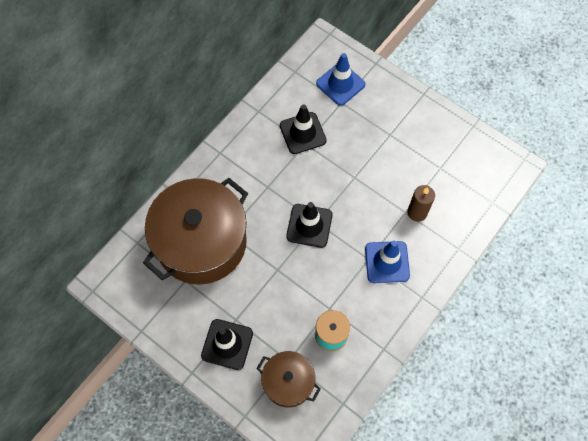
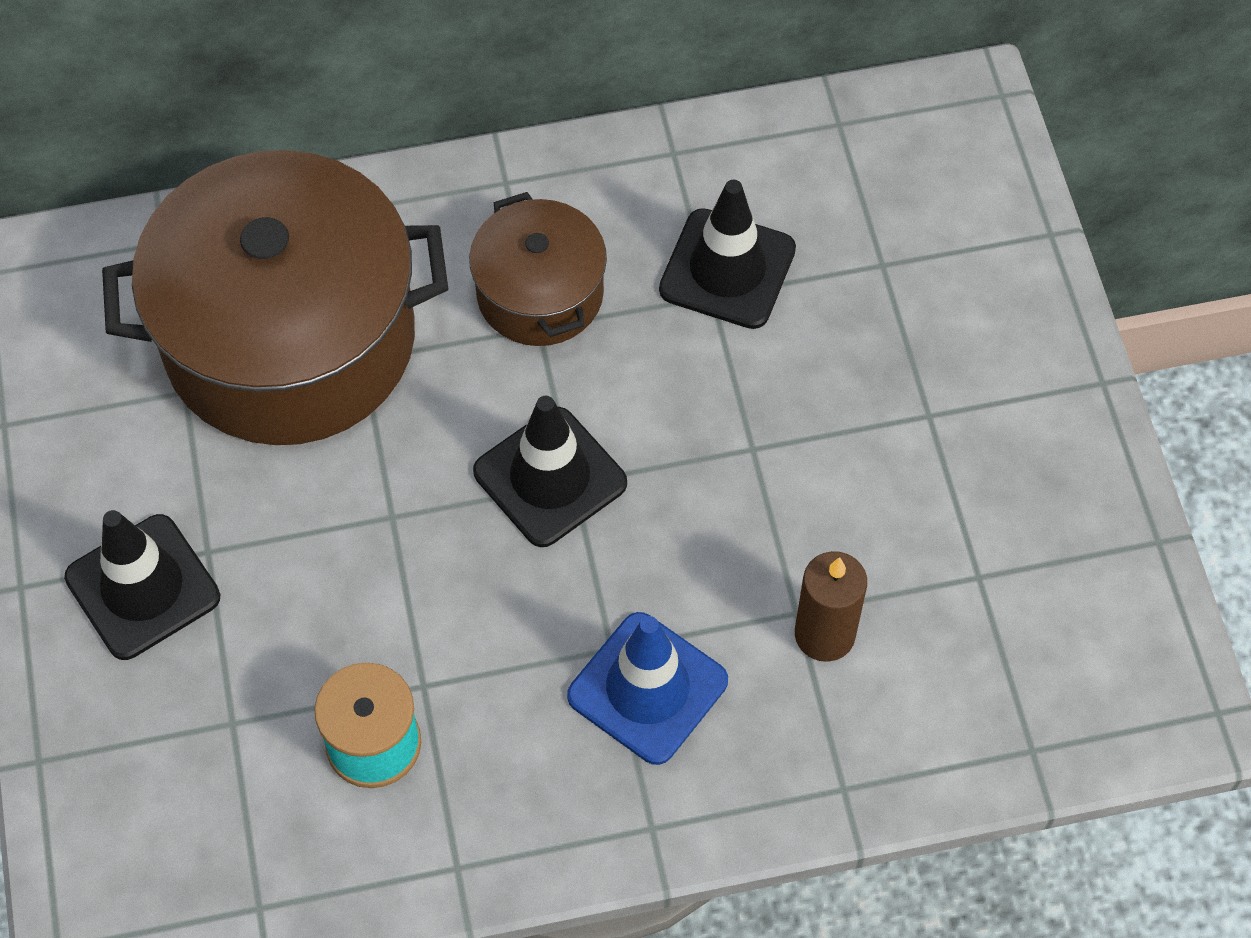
camera: 40 degrees right, 5 degrees down
(288, 382) = (190, 767): brown pot -> brown pot (540, 294)
(340, 84) = (919, 223): blue traffic cone -> none

